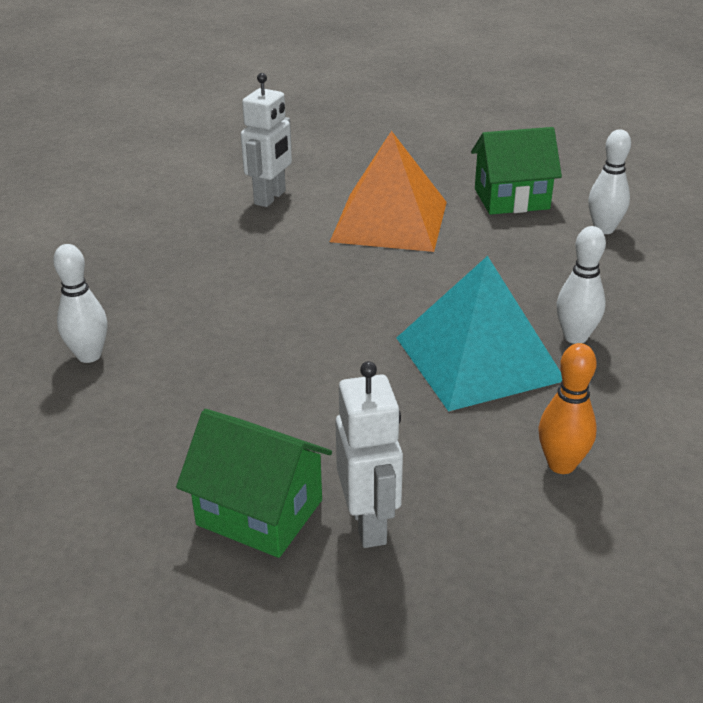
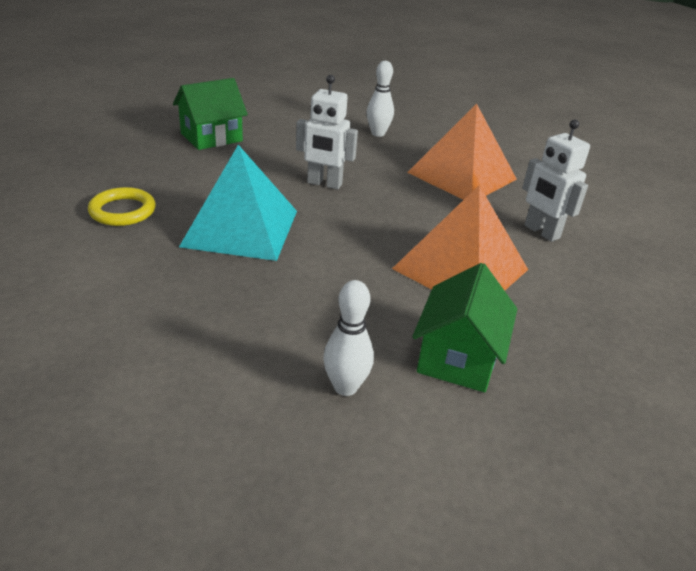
camera: 115 degrees right, 0 degrees up
(178, 261) = (462, 175): none -> orange pyramid
(369, 524) = (168, 154): white robot -> white robot (324, 184)
(561, 464) = (122, 211): orange bowling pin -> yellow ring
(575, 337) = (213, 274): white bowling pin -> none

